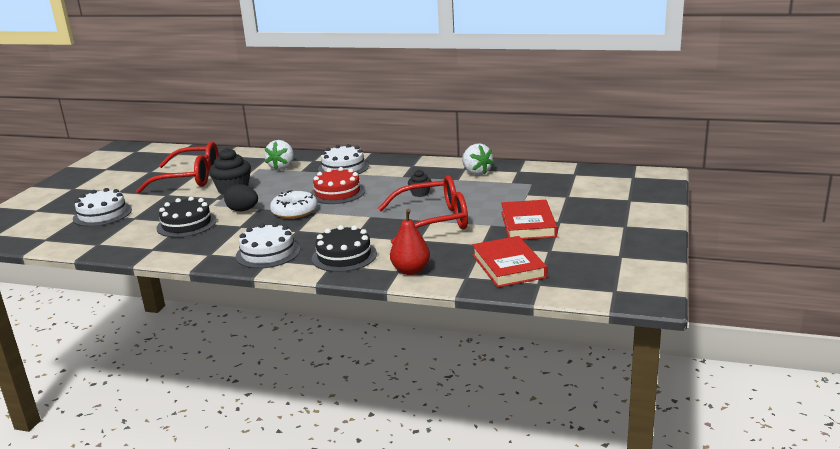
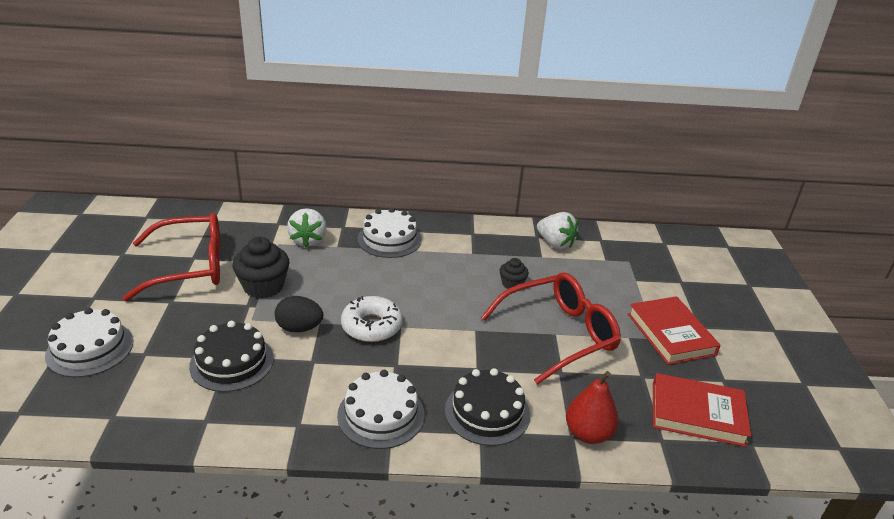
camera: 20 degrees left, 10 degrees up
(337, 192) = (408, 287): red cake -> none
(508, 266) = (697, 414): red book -> red book turned 45 degrees counterclockwise

